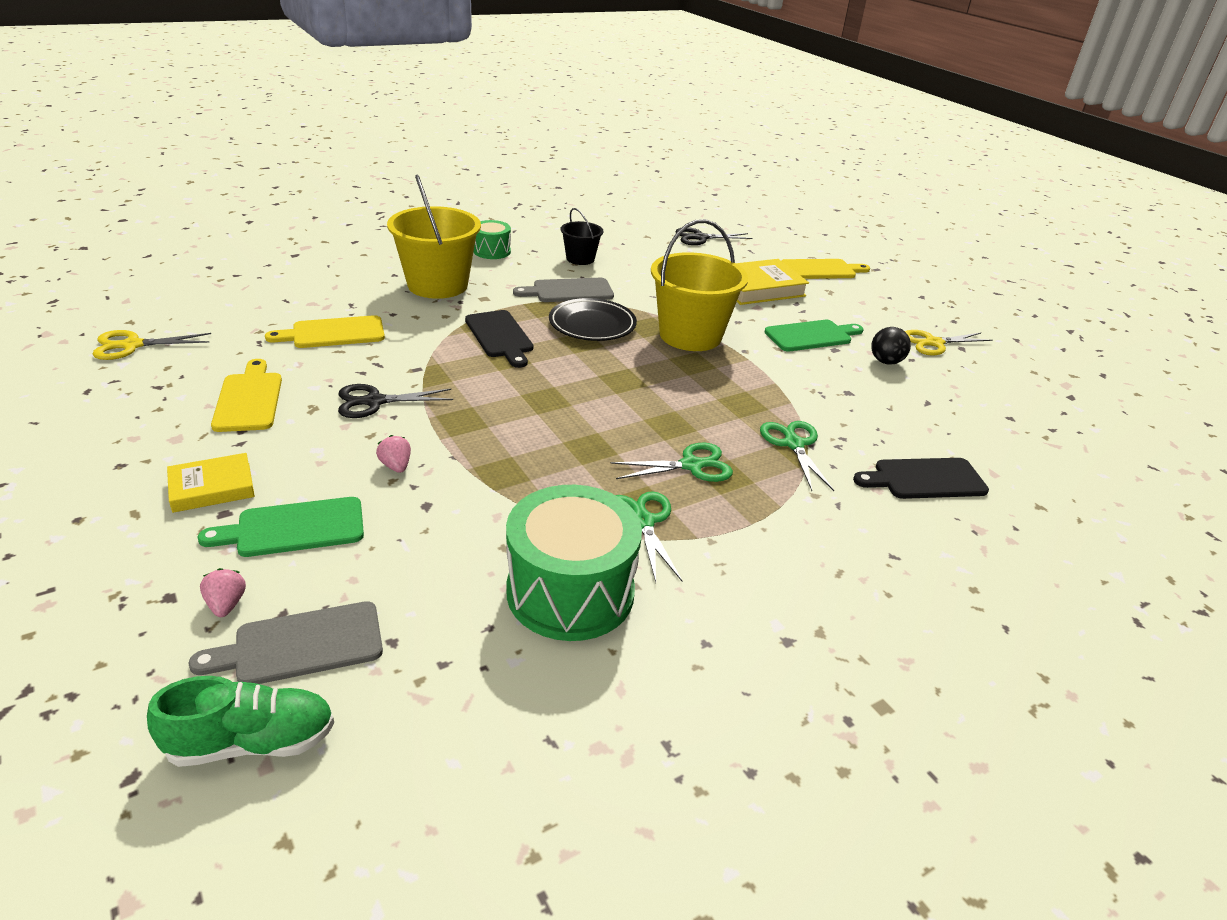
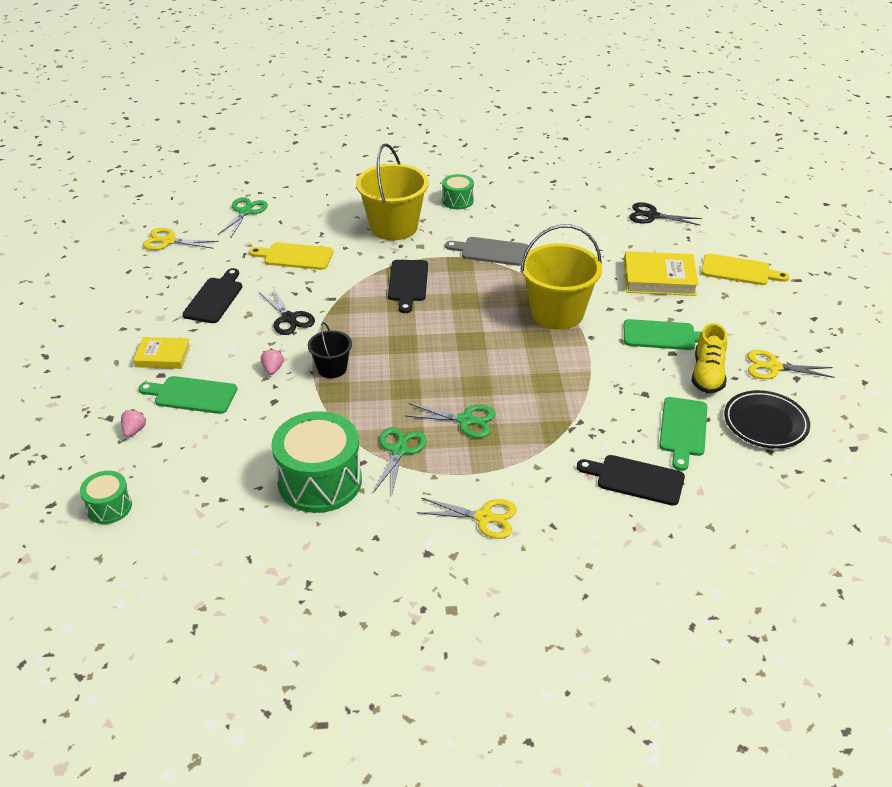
camera: 30 degrees right, 5 degrees up
(249, 399) = (214, 298): yellow cutting board -> black cutting board
(252, 742) = (109, 507): green shoe -> green drum
(301, 645) = (158, 465): grey cutting board -> none
(375, 401) = (289, 318): black scissors -> black scissors turned 135 degrees counterclockwise
(580, 259) = (525, 221): black bucket -> black bucket (332, 368)
(592, 325) = (485, 287): black plate -> black plate (765, 423)
(793, 444) = (557, 425): green scissors -> green scissors (245, 212)
(812, 572) = (484, 517): none -> yellow scissors
(886, 362) = (707, 374): black ball -> yellow shoe
(917, 418) = (683, 430): none -> green cutting board

